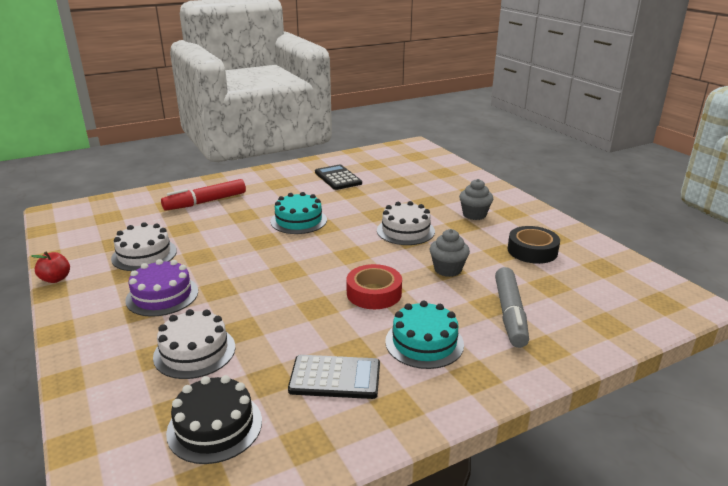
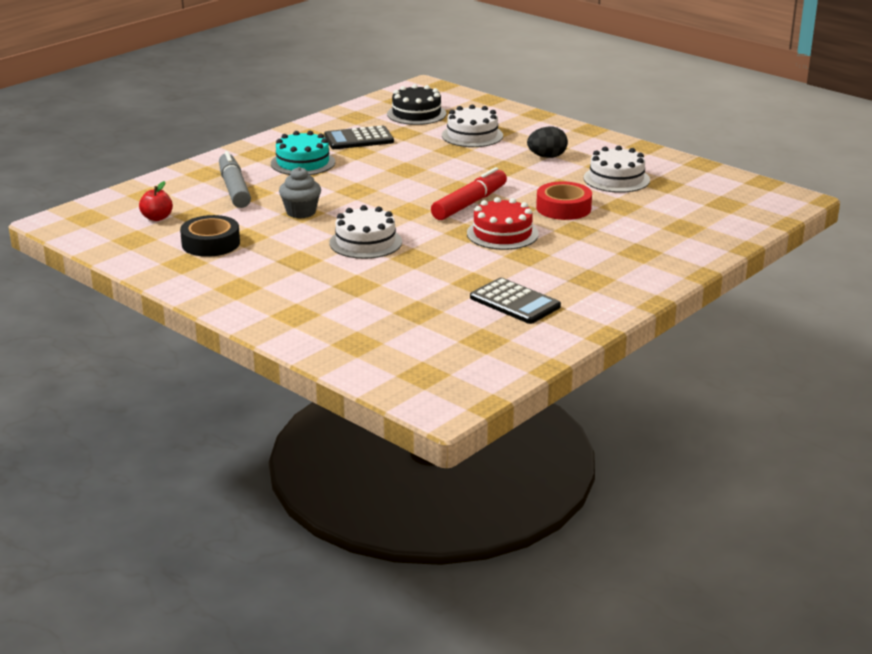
camera: 160 degrees right, 0 degrees up
(56, 279) = (658, 153): red apple -> red apple (157, 218)
(162, 295) = (547, 157): purple cake -> black egg
(205, 202) = (646, 237): red marker -> red marker (469, 203)
(298, 220) = (502, 234): turquoise cake -> red cake
(374, 293) = (363, 184): red tape -> red tape (563, 208)
(474, 215) = (286, 276): grey cupcake -> none

